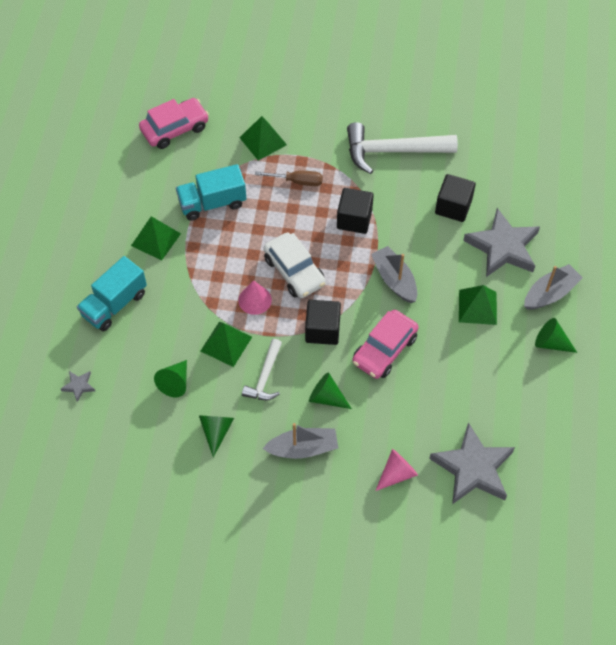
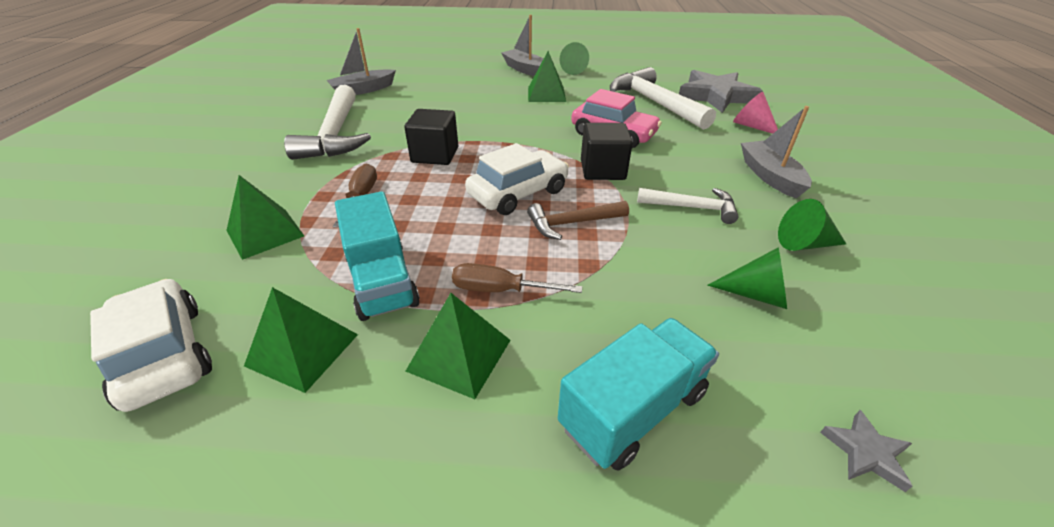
camera: 95 degrees left, 20 degrees down
(114, 304) = (633, 409): turquoise truck -> turquoise truck turned 75 degrees counterclockwise
(175, 129) = (163, 354): pink car -> white car
(197, 257) = (500, 290): none -> brown screwdriver
(226, 344) = (657, 245): green pyramid -> green pyramid (302, 350)
(255, 300) = (572, 223): pink cone -> brown hammer
(326, 397) = (693, 164): green cone -> none
(394, 280) = (521, 131): grey boat -> grey boat (363, 90)
(453, 207) = (425, 104): black cube -> none
(454, 402) = (655, 103): none -> white hammer
(503, 247) = (476, 85): grey star -> none

